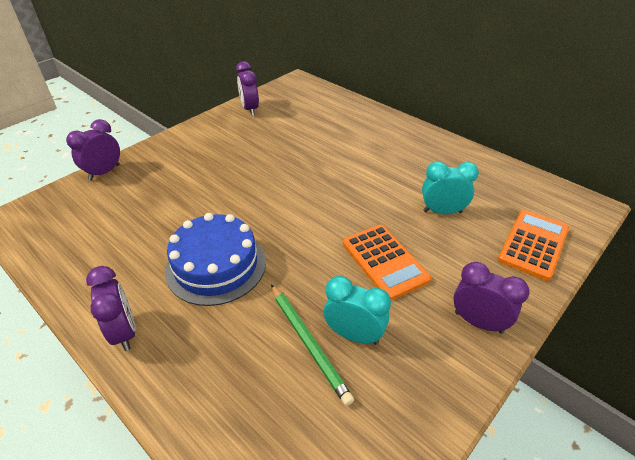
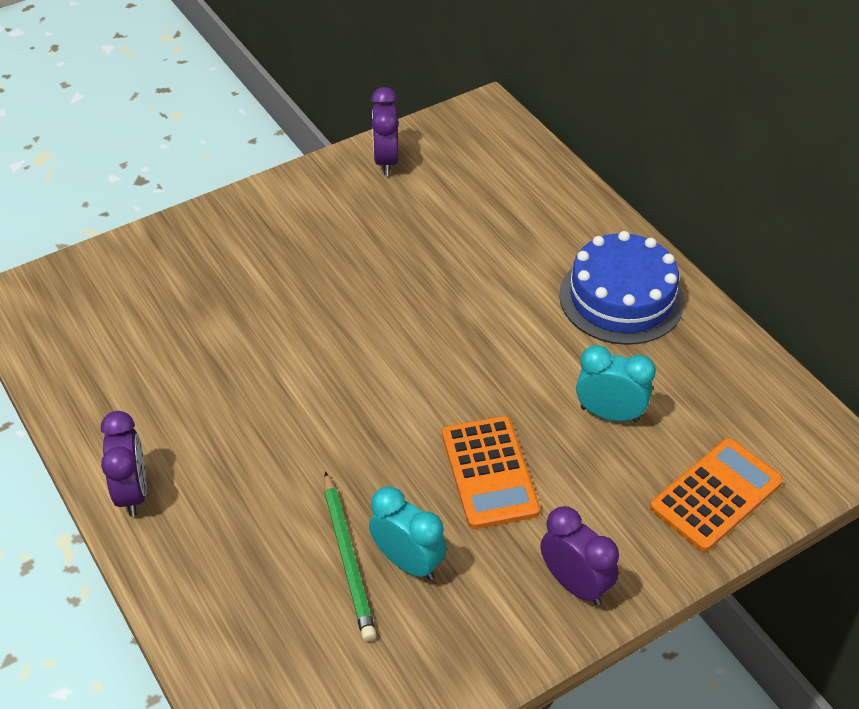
camera: 15 degrees right, 5 degrees up
(104, 172) = (142, 244): purple clock -> none
(216, 265) = (263, 428): blue cake -> blue cake (621, 298)

